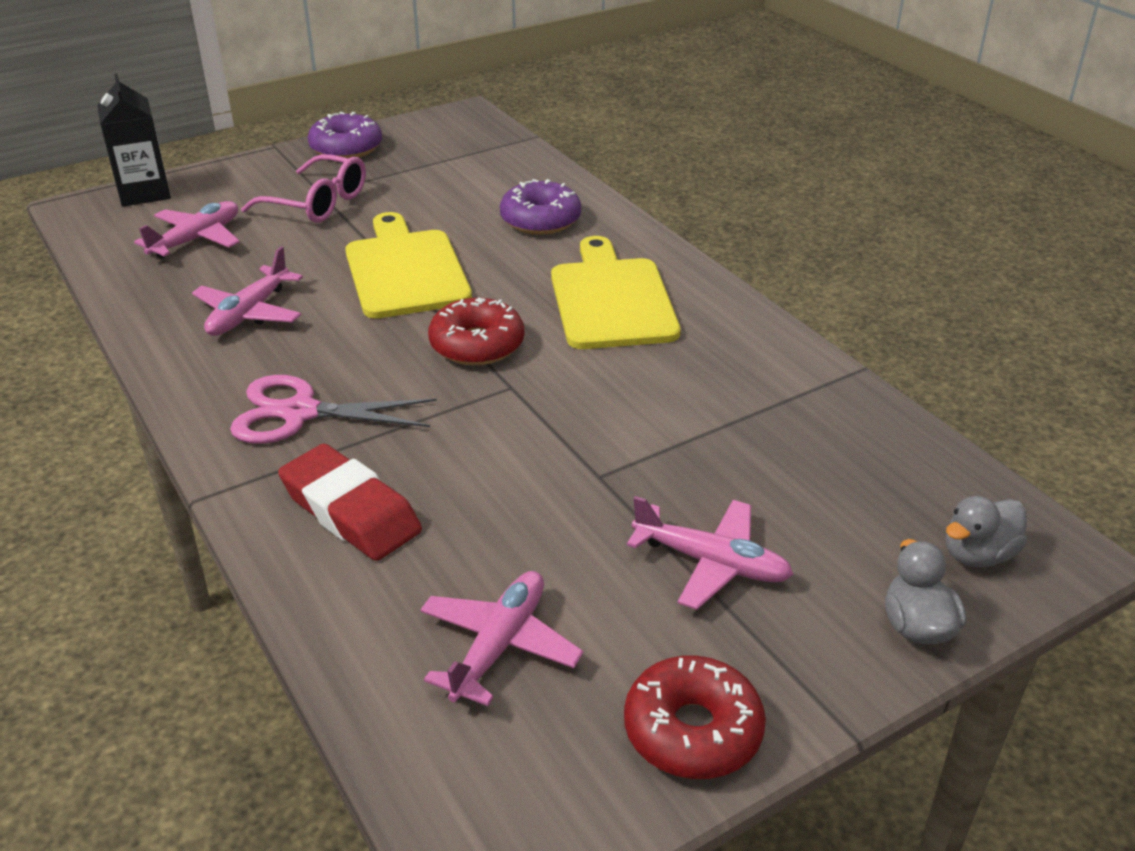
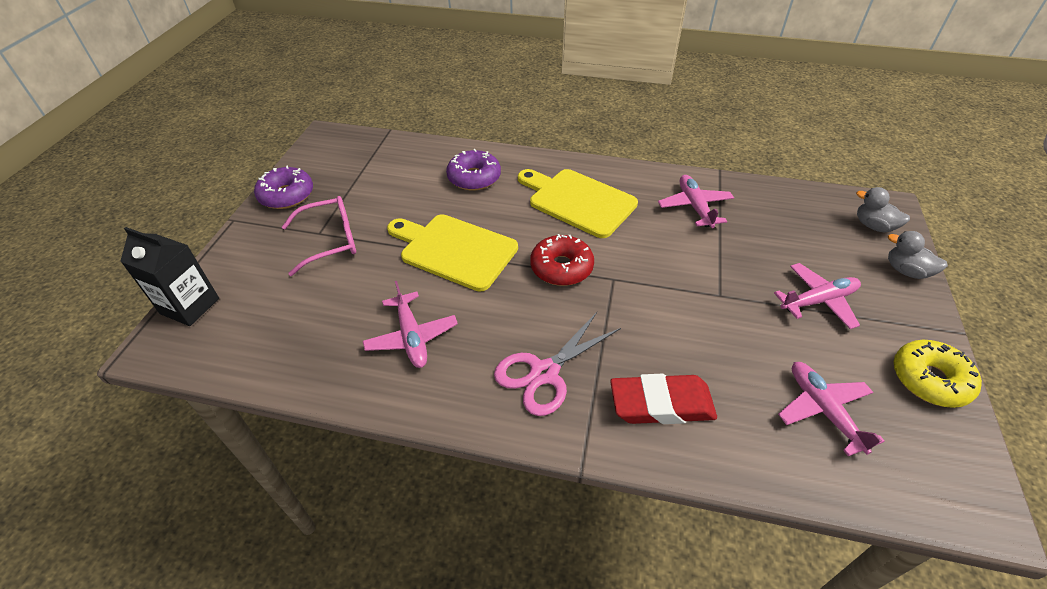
camera: 45 degrees left, 10 degrees up
(197, 239) = (290, 313): pink plane -> pink plane (694, 207)
(692, 731) = (929, 380): red donut -> yellow donut
(978, 554) = (873, 226): grey duck -> grey duck turned 120 degrees clockwise

